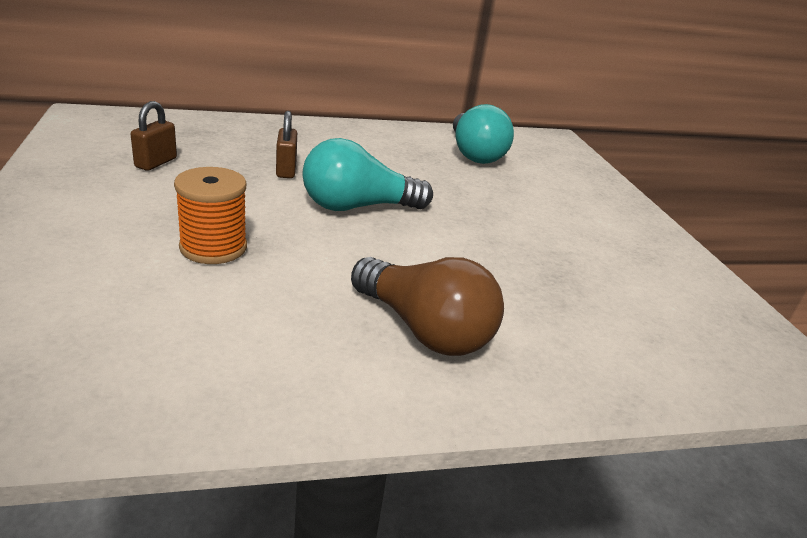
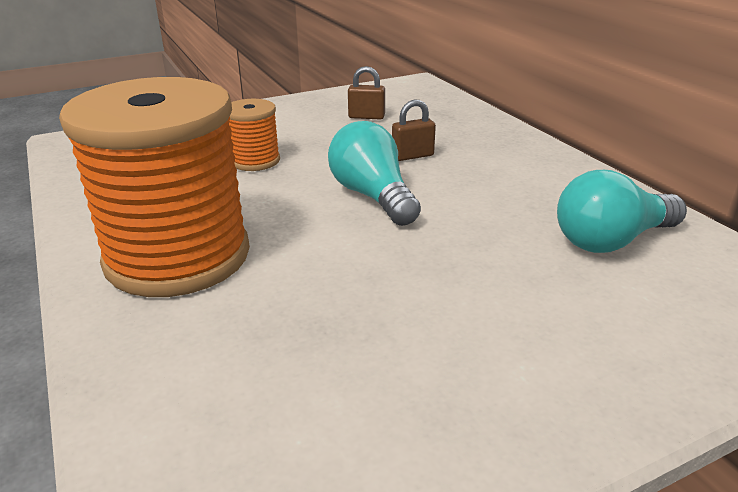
camera: 80 degrees right, 0 degrees up
(424, 329) = (178, 256): brown light bulb -> orange spool

